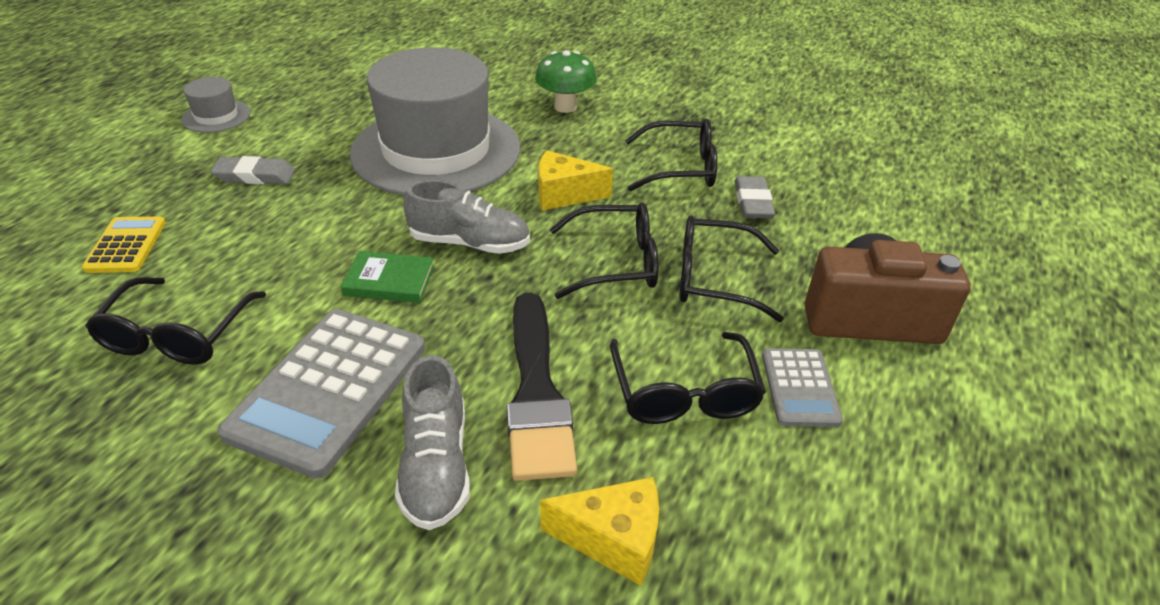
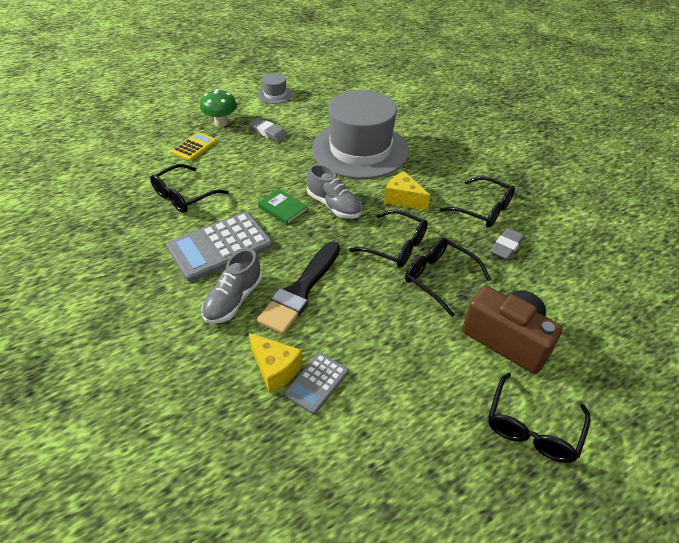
camera: 35 degrees right, 5 degrees up
(565, 107) = (451, 148): green mushroom -> green mushroom (221, 123)
(684, 392) = (367, 325): black glasses -> black glasses (532, 428)
(799, 388) = (427, 353): grey calculator -> grey calculator (317, 383)

